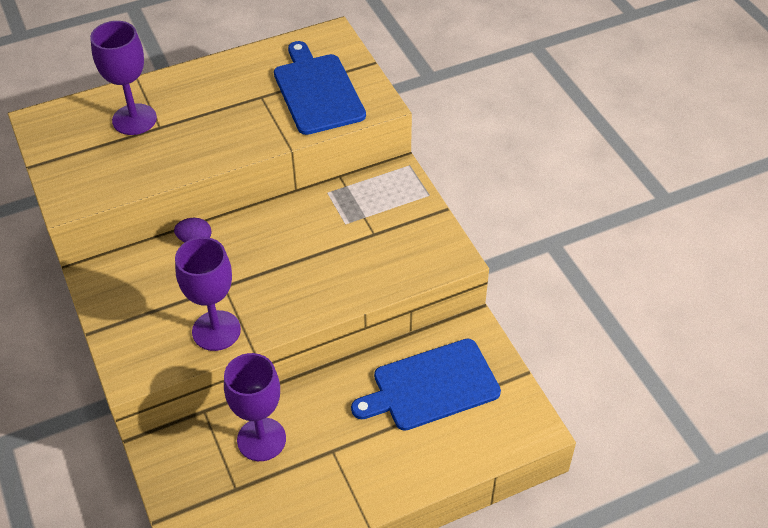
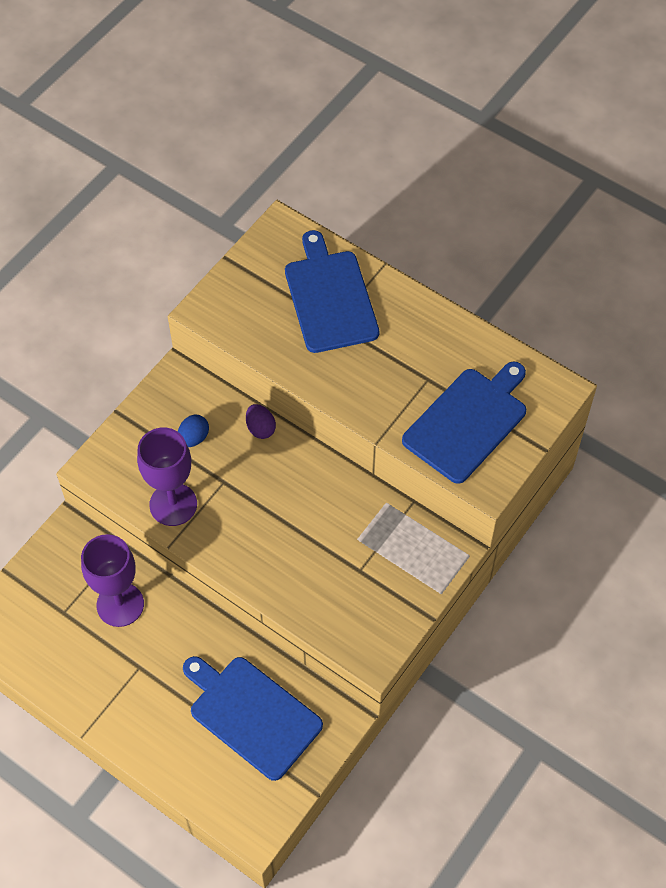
camera: 60 degrees right, 10 degrees up
(134, 119) = (330, 297): purple goblet -> blue cutting board
(164, 289) = (193, 438): none -> blue egg

